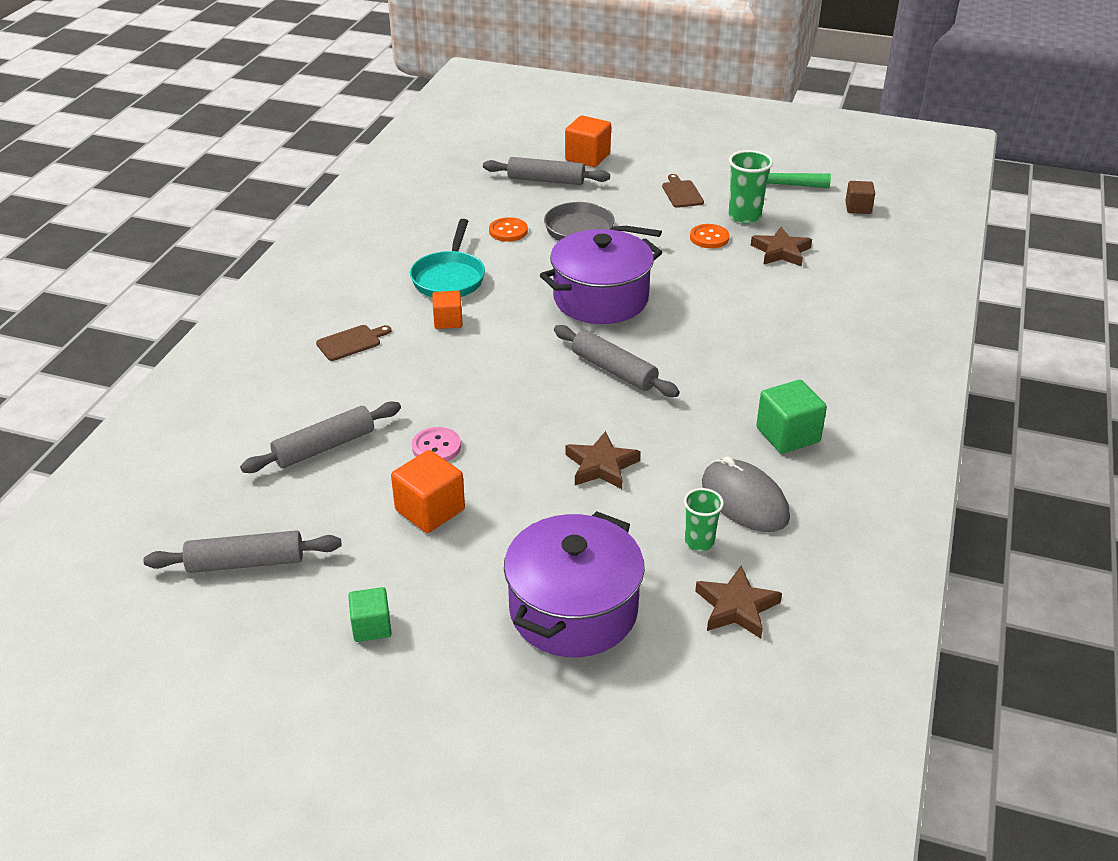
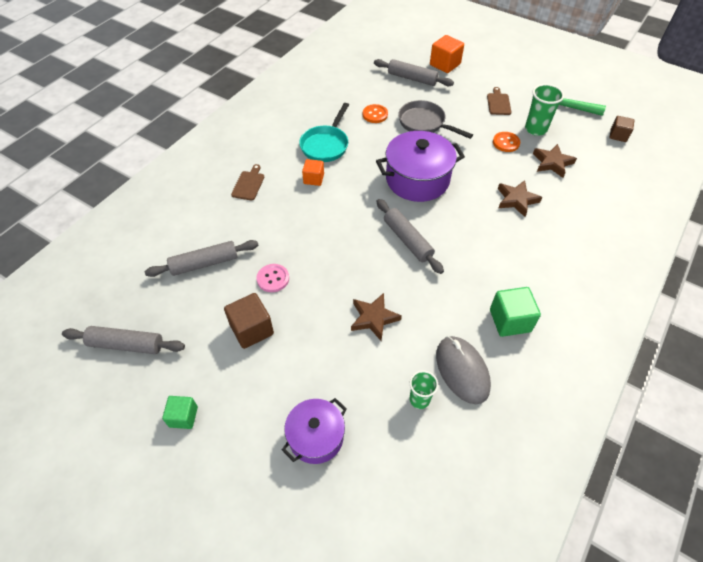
camera: 15 degrees right, 15 degrees up
(351, 342) = (249, 184): brown cutting board -> brown cutting board turned 60 degrees counterclockwise
(430, 510) = (252, 329): orange cube -> brown cube
(573, 610) = (316, 437): purple pot -> purple pot, size x0.62
(736, 607) = (427, 464): brown star -> brown star (516, 200)

